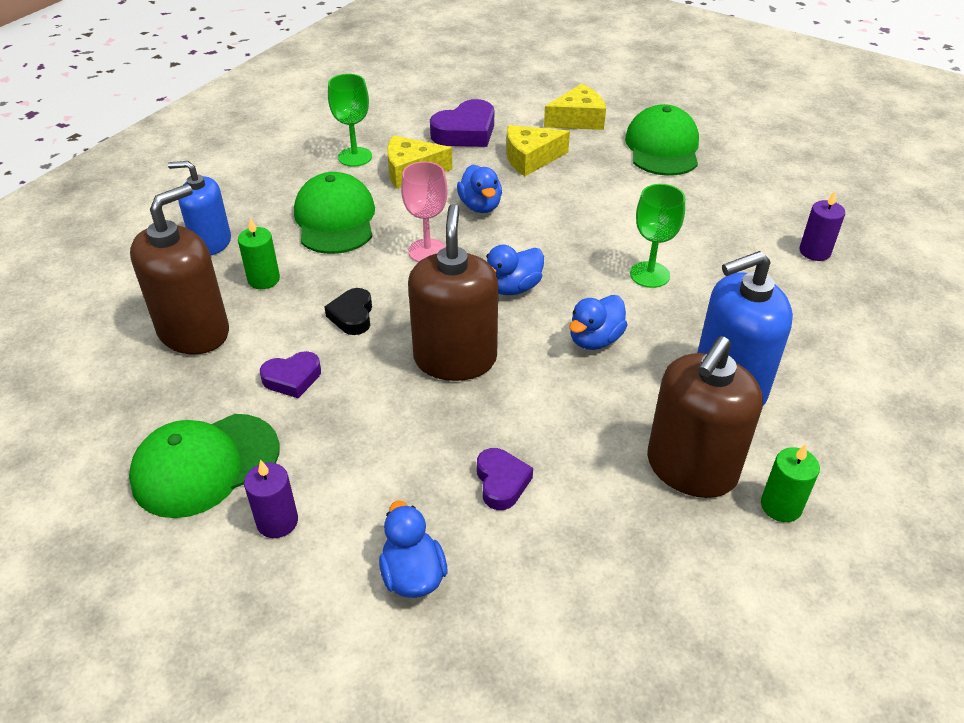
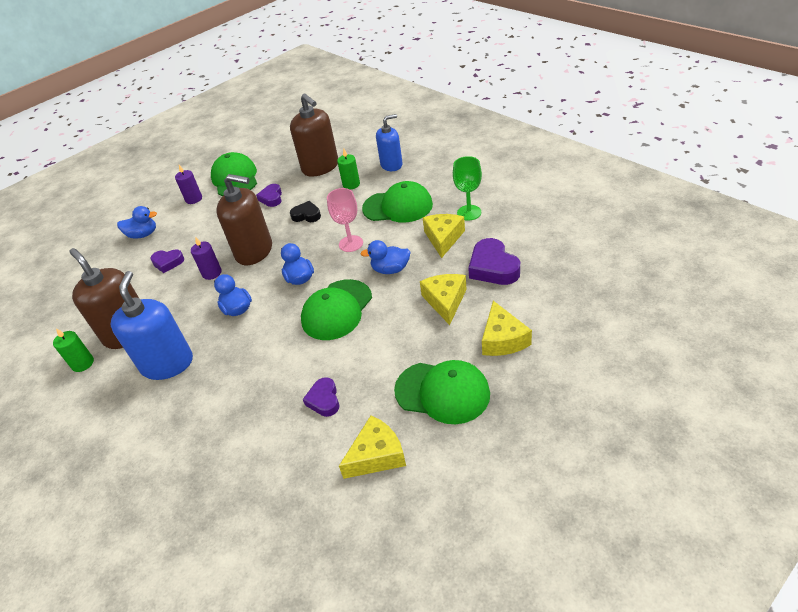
camera: 110 degrees right, 0 degrees up
(211, 242) = (391, 165): blue soap dispenser -> blue soap dispenser turned 45 degrees clockwise
(568, 239) = (337, 310): none -> green cap
(649, 275) = (281, 347): green goblet -> none
(712, 221) = (324, 400): none -> purple heart
(757, 176) = (376, 455): none -> yellow cheese
(814, 252) = (258, 461): purple candle -> purple candle (212, 273)

